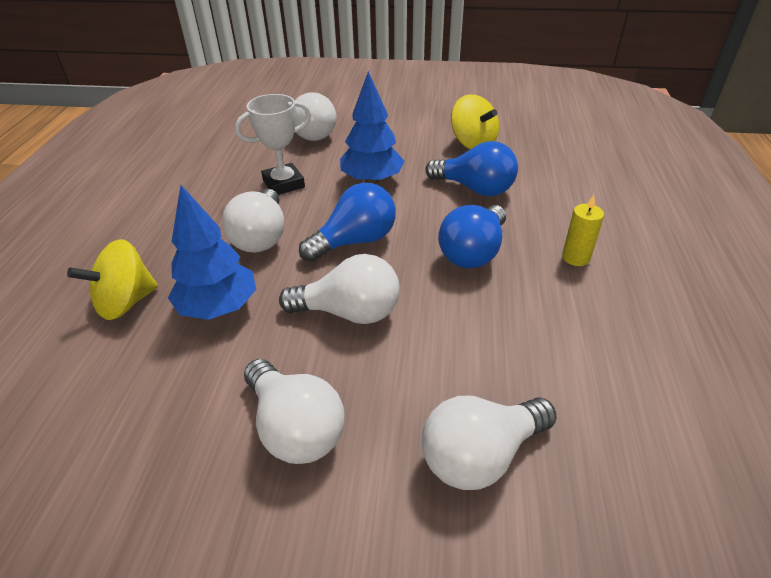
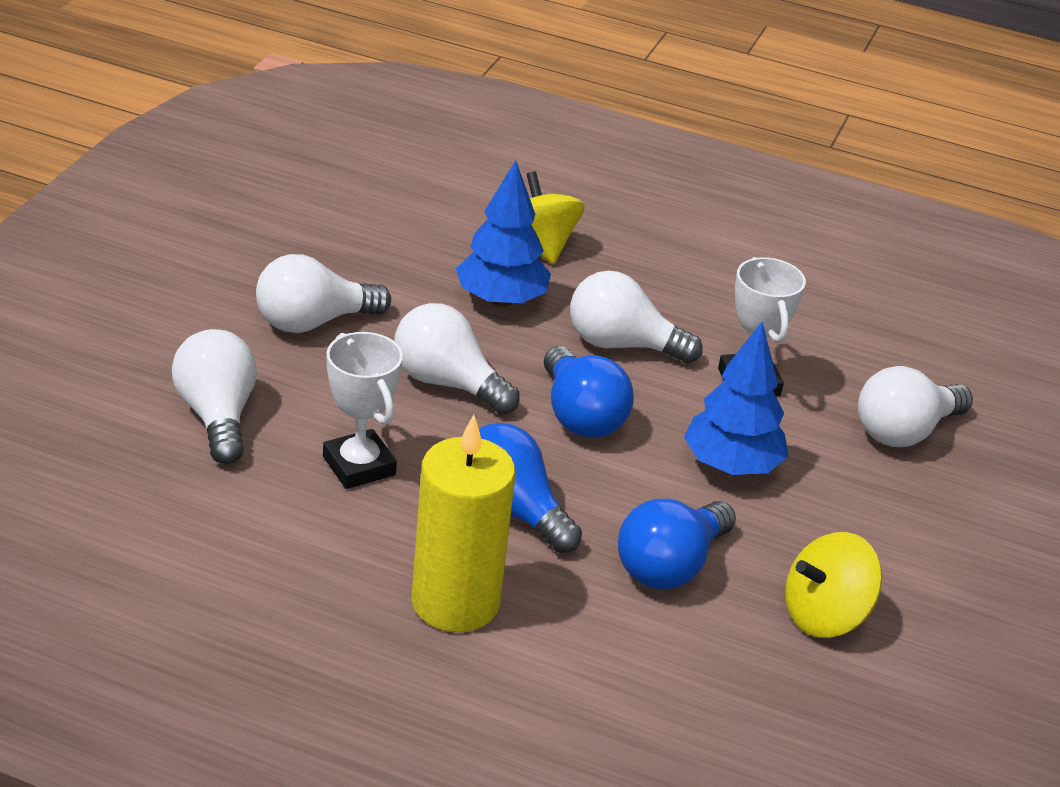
camera: 100 degrees right, 5 degrees down
(349, 312) = (447, 383): white light bulb -> white light bulb turned 105 degrees clockwise
(481, 336) = (359, 466): none -> white trophy
(576, 257) = (455, 602): yellow candle -> yellow candle, size x2.13

